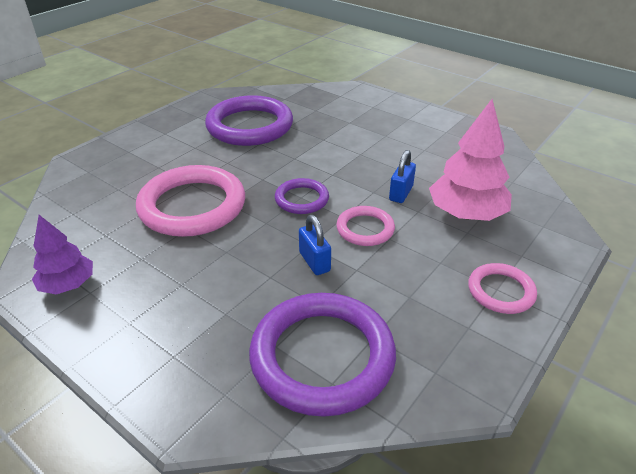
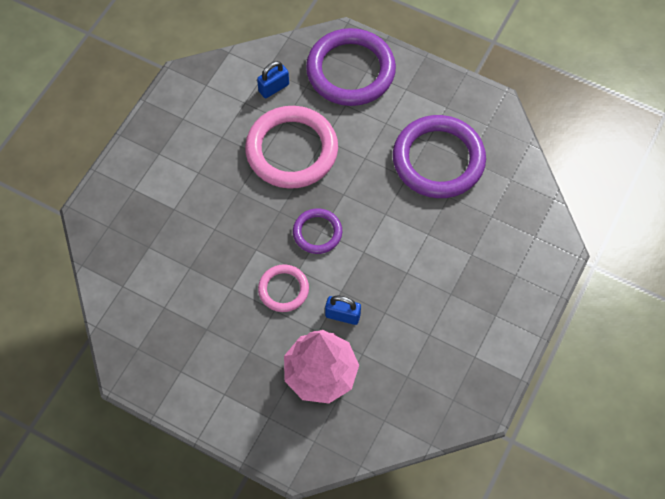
camera: 80 degrees right, 25 degrees up
(68, 284) = (187, 102): purple tree -> none
(314, 262) = (235, 257): blue padlock -> blue padlock (274, 88)
(322, 356) = (142, 277): purple ring -> purple ring (350, 71)
(501, 291) = (221, 396): pink ring -> none

